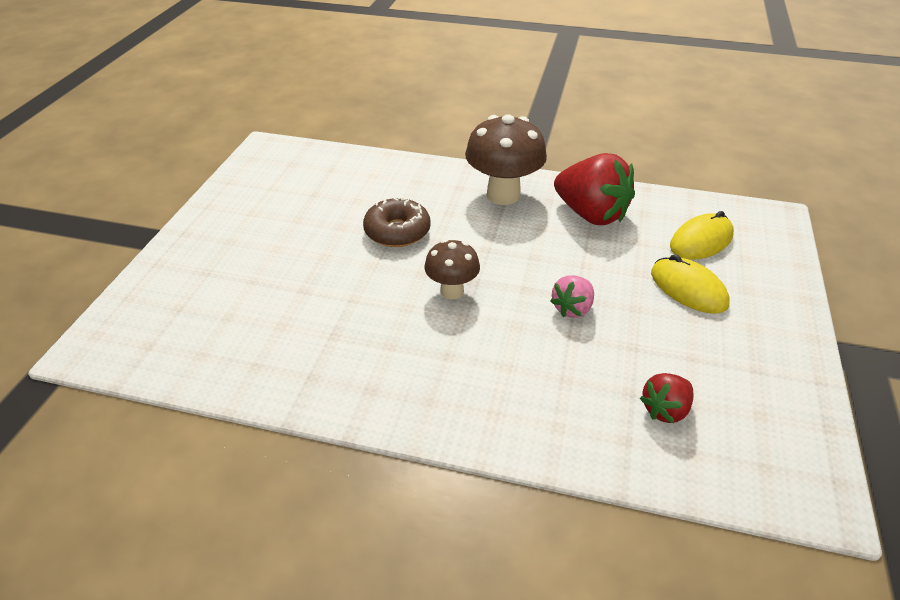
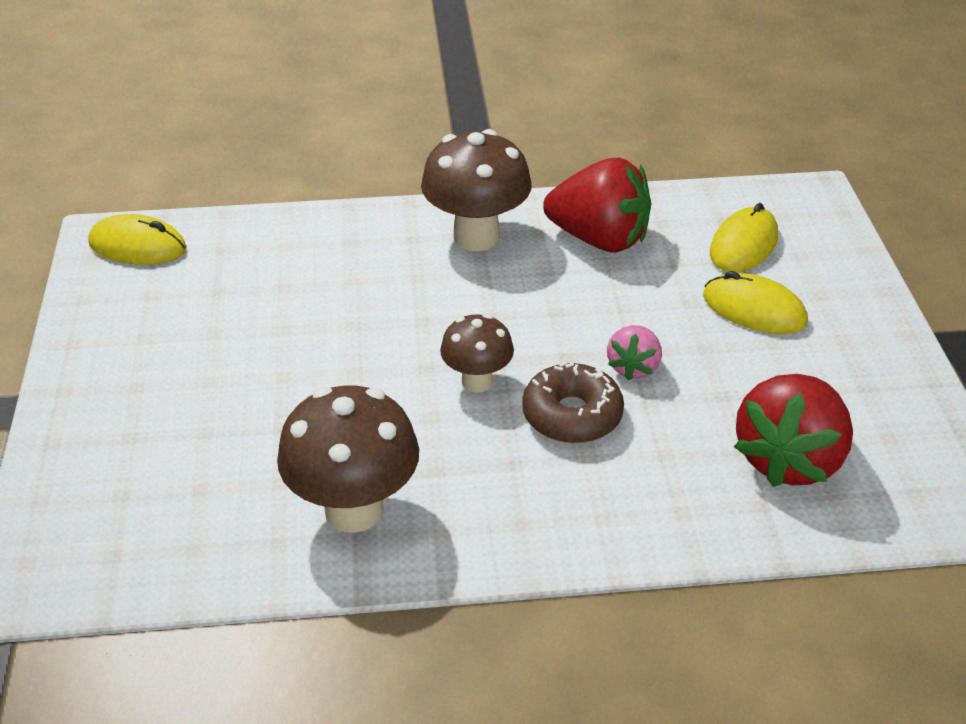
camera: 20 degrees left, 0 degrees up
(283, 157) = (138, 246): none -> yellow mouse
(318, 358) = (354, 510): none -> brown mushroom
(397, 231) = (363, 319): brown donut -> brown donut (572, 415)
(665, 410) = (788, 459): red strawberry -> red strawberry, size x1.90

